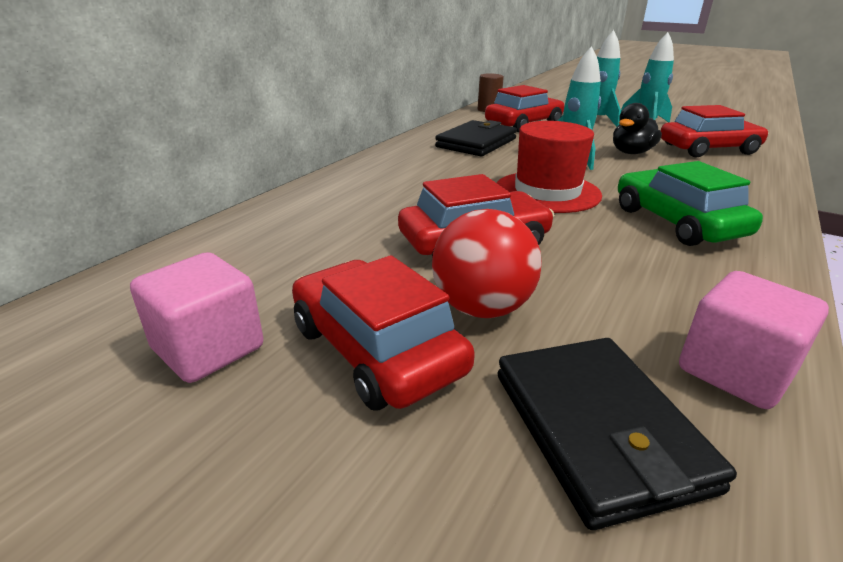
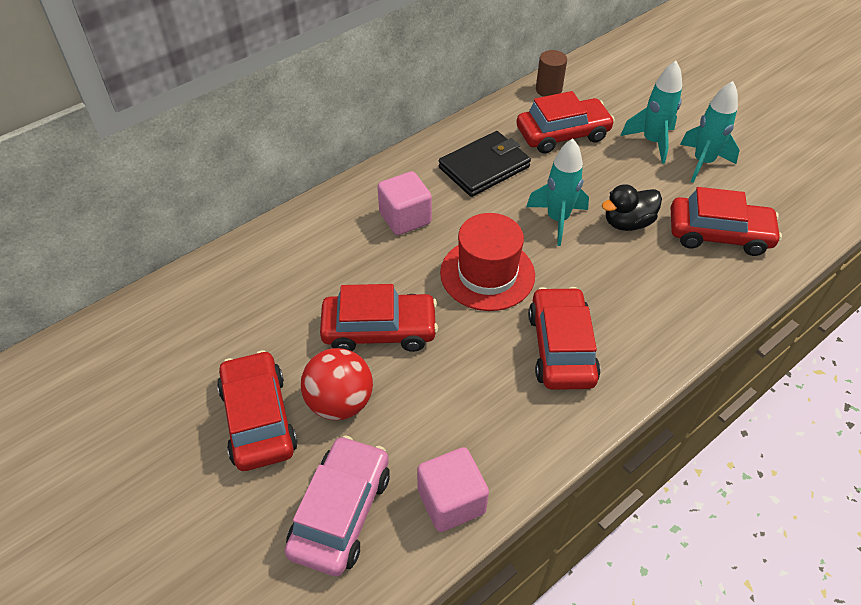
camera: 20 degrees right, 20 degrees up
(208, 349) = (170, 390): pink cube -> pink cube (405, 218)
(598, 429) = (340, 512): black wallet -> pink car
(676, 222) = (561, 348): green car -> red car

